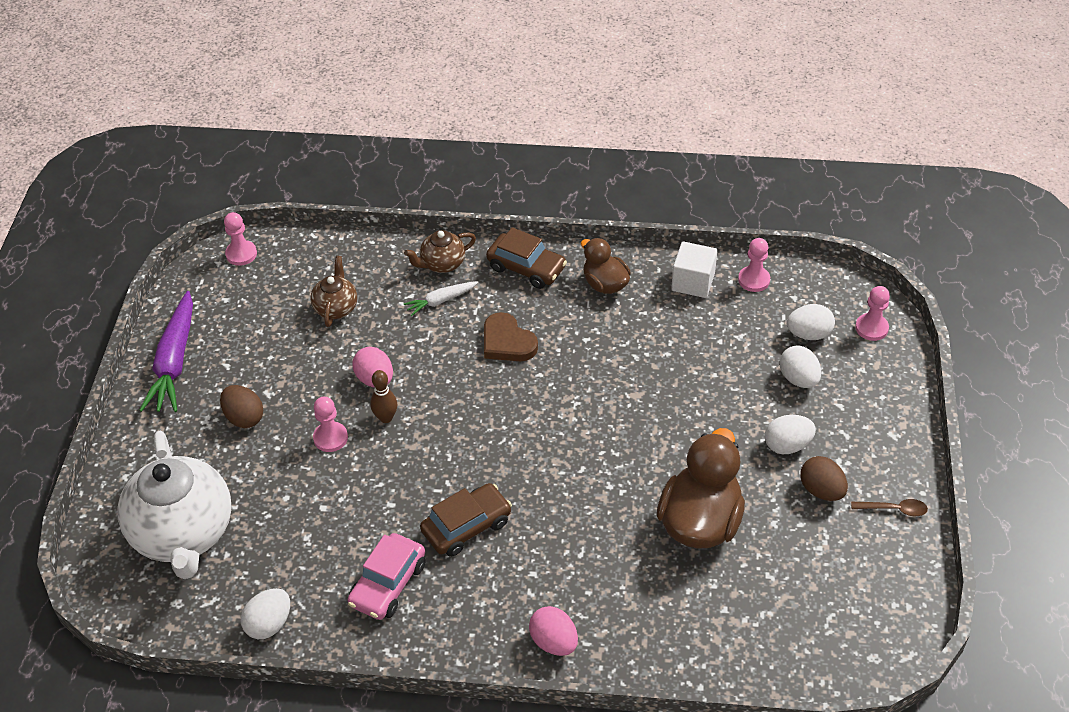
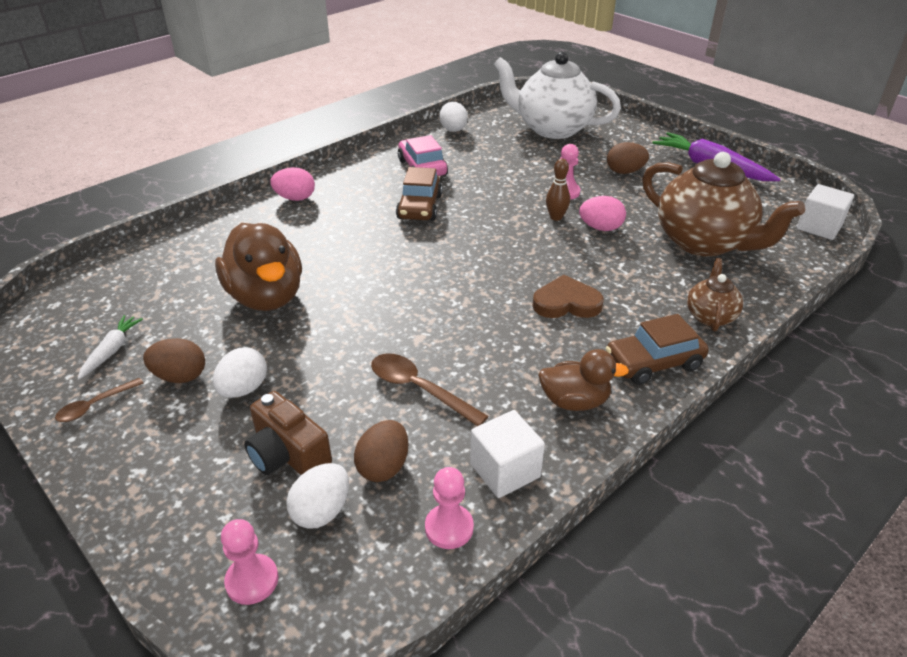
camera: 130 degrees right, 10 degrees down
(241, 254) = (819, 227): pink pawn -> white cube
(336, 308) = (704, 242): brown teapot -> brown teapot, size x2.10
(440, 301) = (658, 293): white carrot -> white carrot (112, 350)
(680, 359) = (419, 389): none -> brown spoon
(753, 331) = (383, 467): none -> brown egg
(798, 379) = (287, 454): white egg -> brown camera

